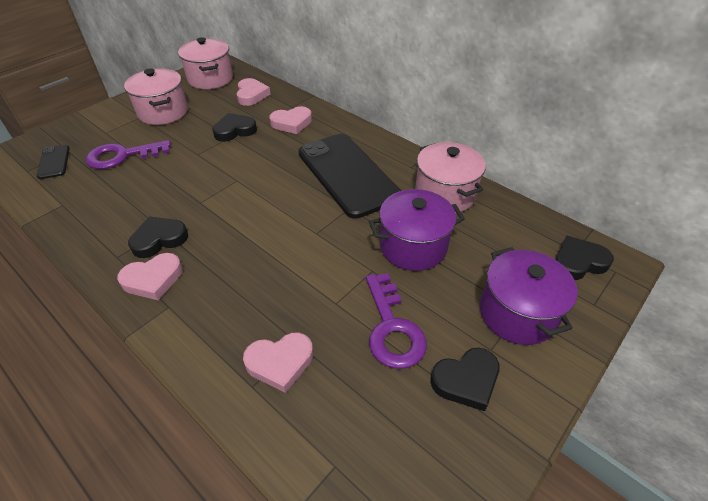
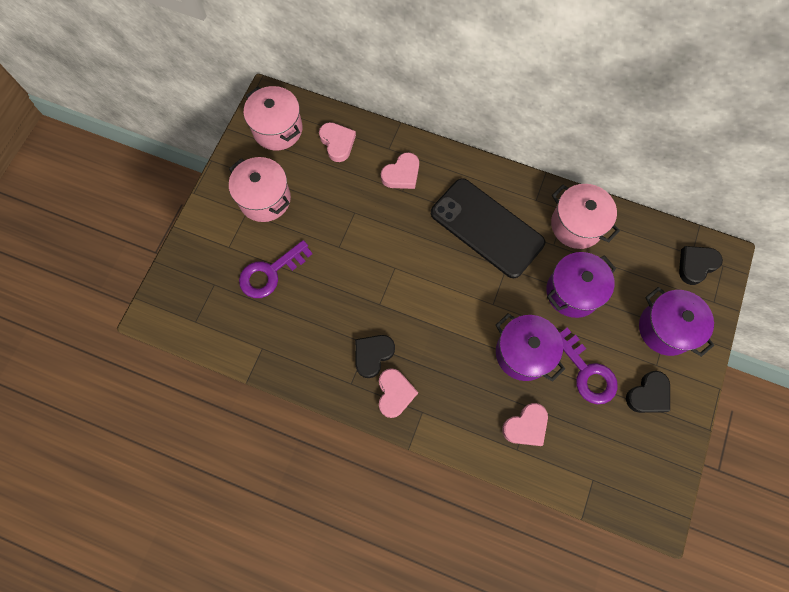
camera: 20 degrees left, 25 degrees up
(54, 162) = (211, 302): black phone -> none
(153, 279) = (395, 393): pink heart -> pink heart turned 45 degrees counterclockwise
(235, 130) = (353, 203): black heart -> none
(323, 285) = (523, 353): none -> purple pot

